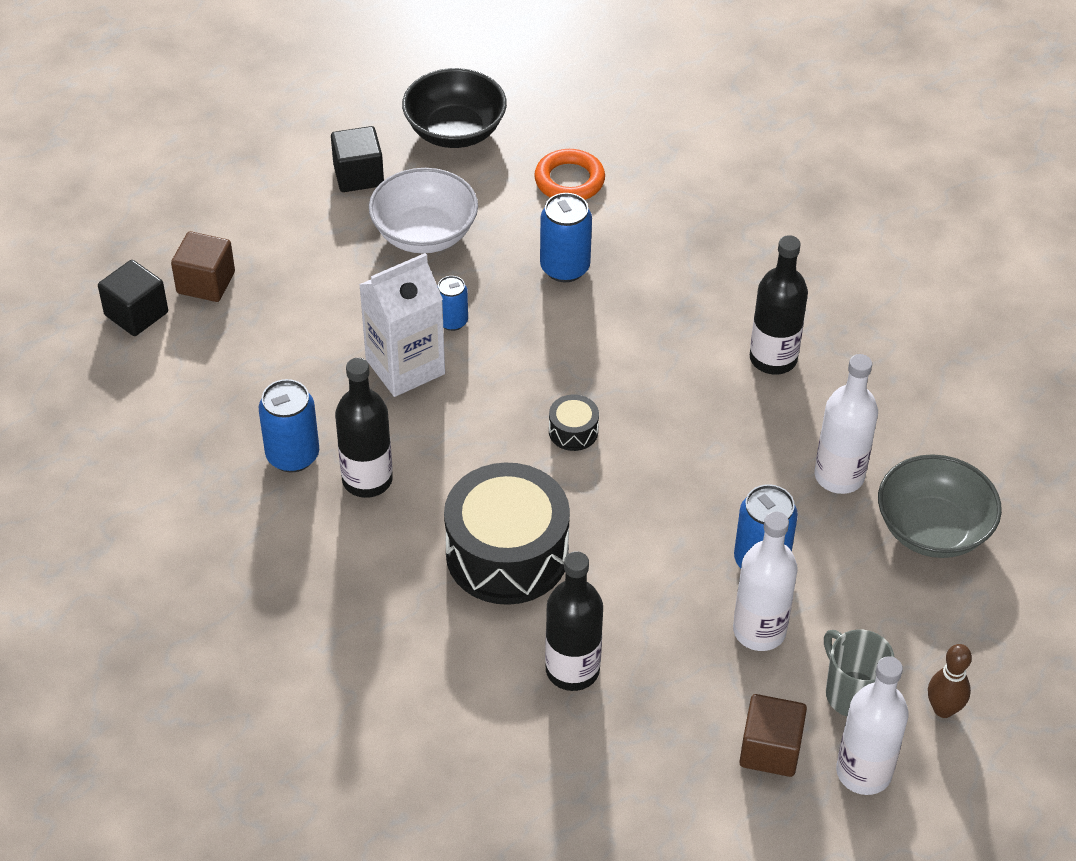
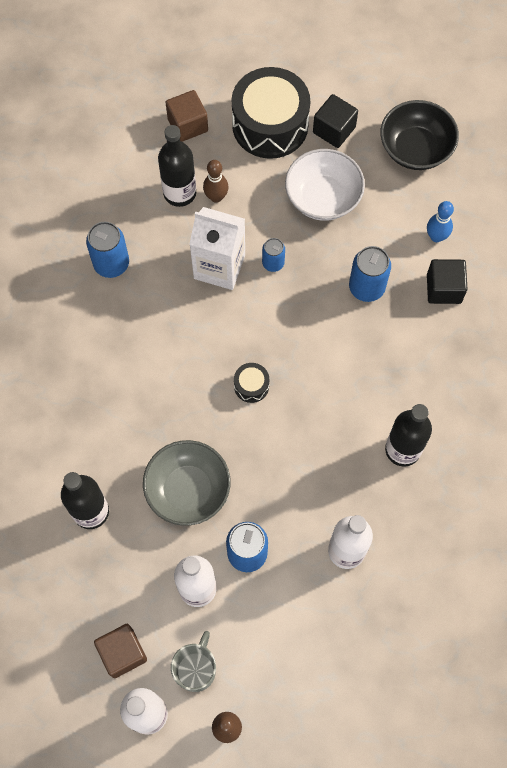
camera: 50 degrees right, 20 degrees up
(136, 314) = (137, 112): black cube -> black cube (443, 289)
(320, 316) = (216, 197): none -> brown bowling pin
(367, 480) = (127, 312): black bottle -> black bottle (180, 193)
(507, 554) = (138, 419): black drum -> black drum (270, 125)
(569, 180) = (436, 236): orange ring -> blue bowling pin
(932, 529) = (353, 631): grey bowl -> grey bowl (188, 490)

